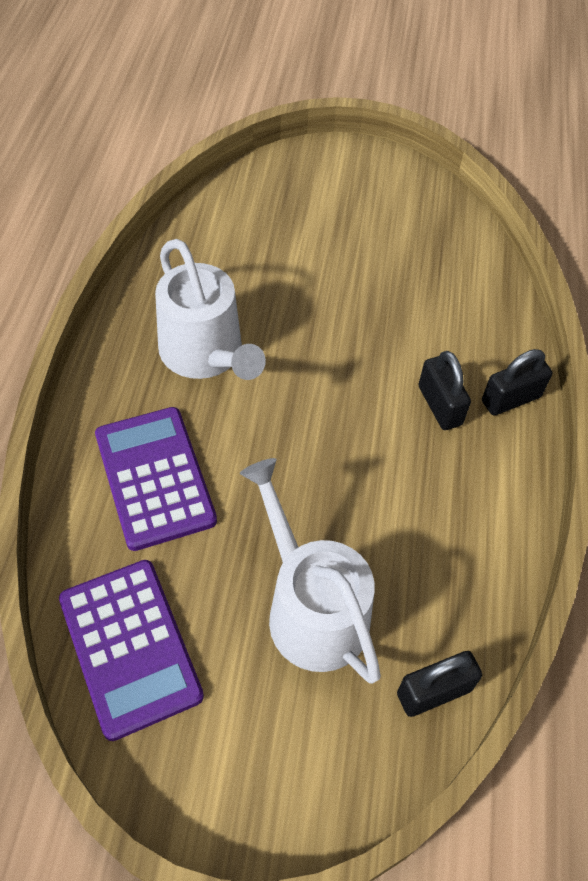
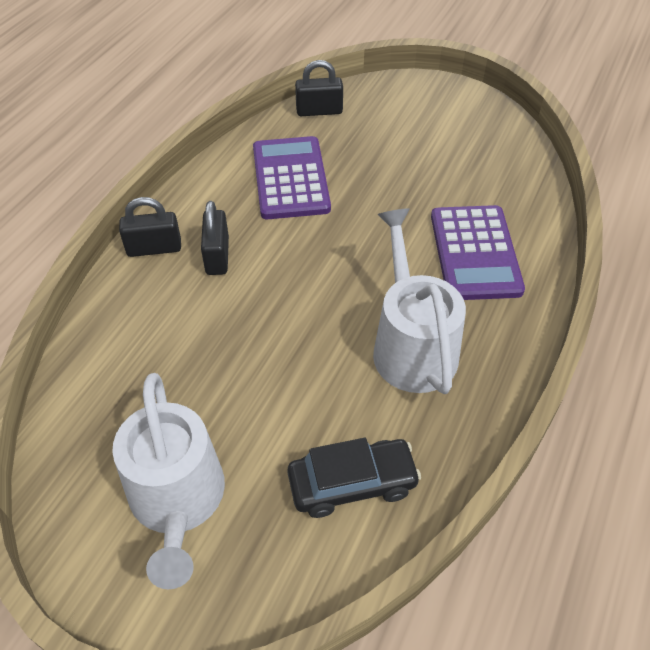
camera: 160 degrees left, 5 degrees down
(130, 647) = (502, 163): purple calculator -> purple calculator (290, 178)
(229, 240) = (352, 483): none -> black car
(311, 609) = (378, 157): white watering can -> white watering can (178, 500)

